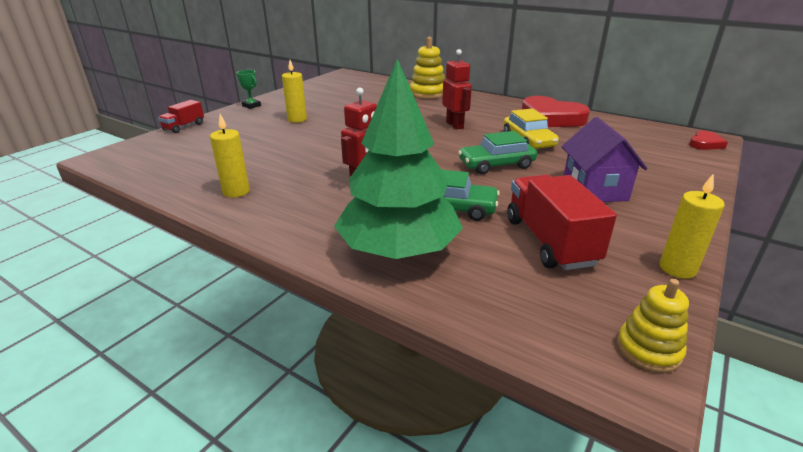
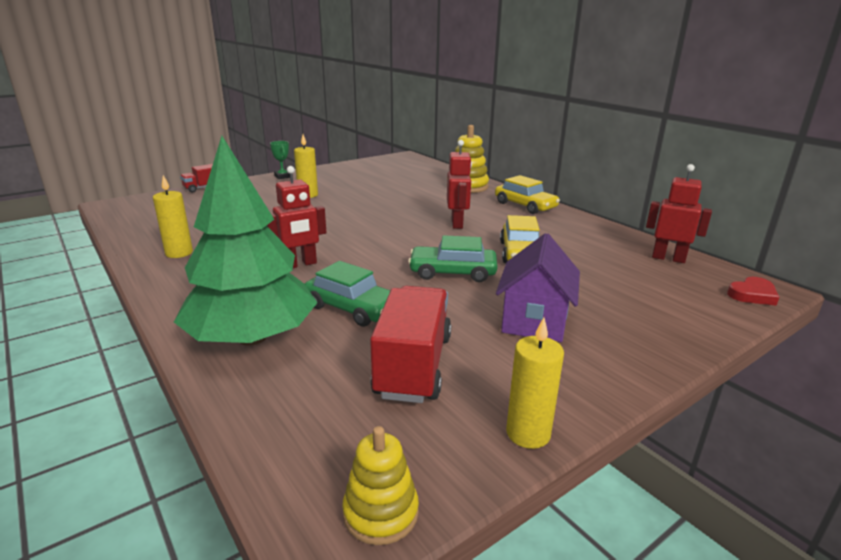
camera: 20 degrees right, 5 degrees down
(490, 103) = (525, 205): none -> yellow car
(551, 118) = (578, 232): red heart -> none
(630, 127) = (668, 258): none -> red robot

